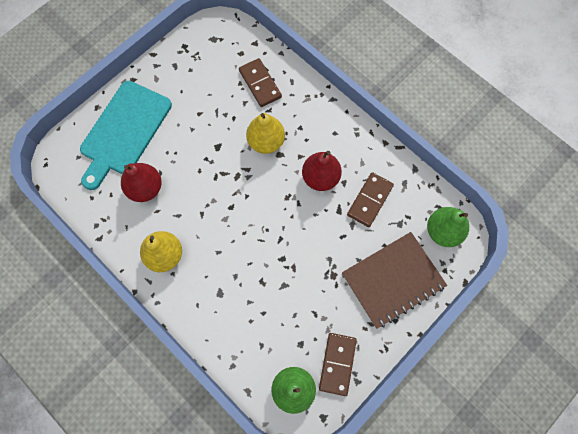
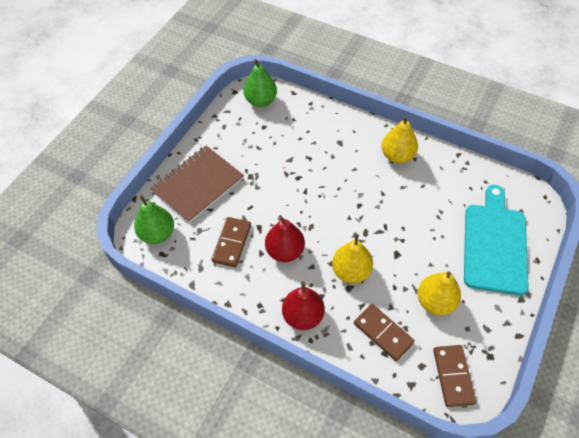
camera: 165 degrees right, 15 degrees down
(145, 188) = (443, 200): red pear -> red pear (303, 316)
(205, 96) = (435, 302): none -> yellow pear
(337, 364) = (232, 122): brown domino -> brown domino (453, 376)

